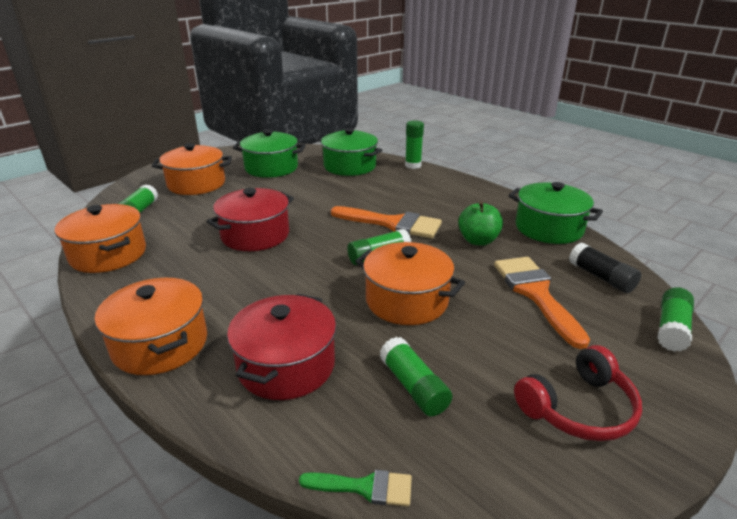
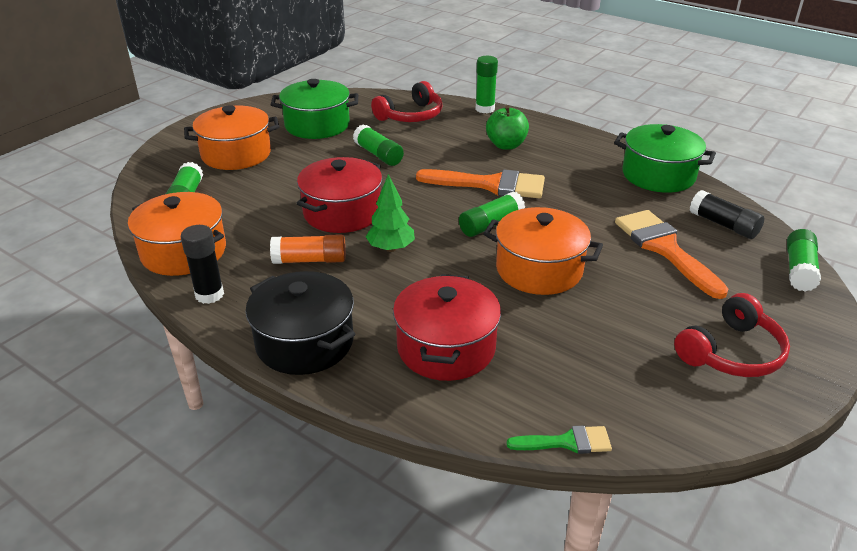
camera: 10 degrees left, 5 degrees up
(106, 292) = (209, 295): none -> black glue stick
(160, 344) = (305, 342): orange pot -> black pot
(206, 271) = (310, 260): none -> orange glue stick
(281, 268) = (391, 248): none -> green tree
(350, 166) = (411, 116): green pot -> red headphones
(413, 387) = (577, 352): green glue stick -> green glue stick (378, 155)
(478, 240) = (589, 196): green apple -> green apple (506, 145)

